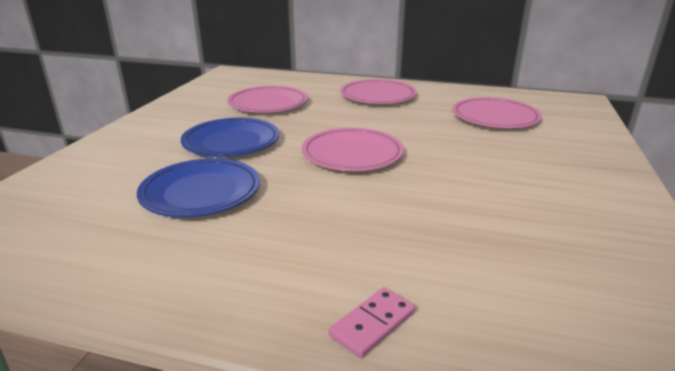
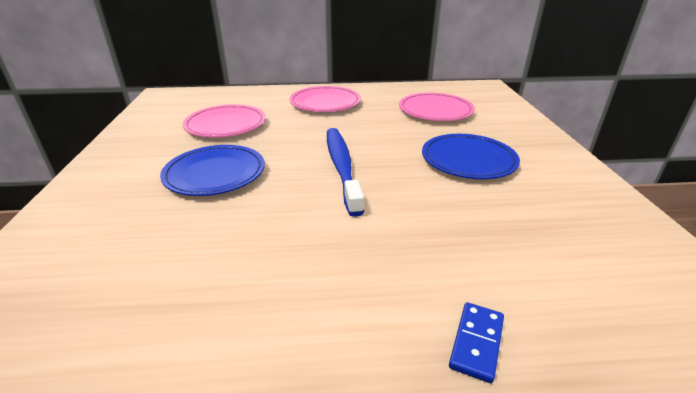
camera: 20 degrees left, 5 degrees up
(201, 193) = (220, 239): blue plate -> blue plate (468, 160)
(352, 154) = (342, 167): pink plate -> blue toothbrush
(372, 324) = (476, 342): pink domino -> blue domino

